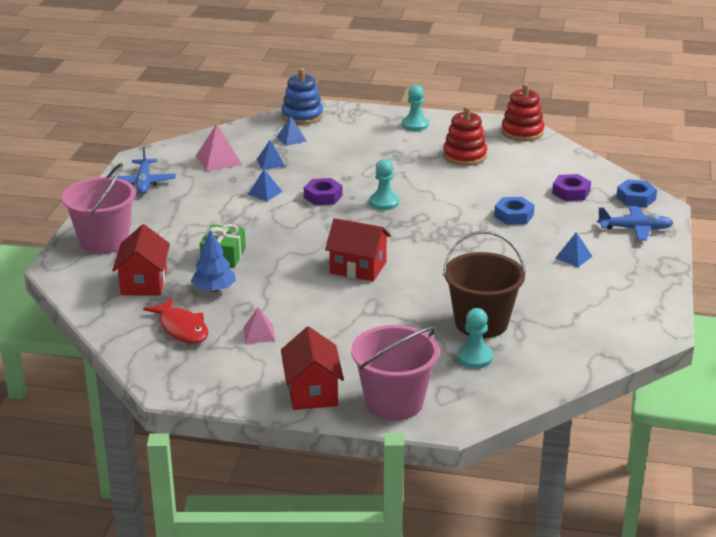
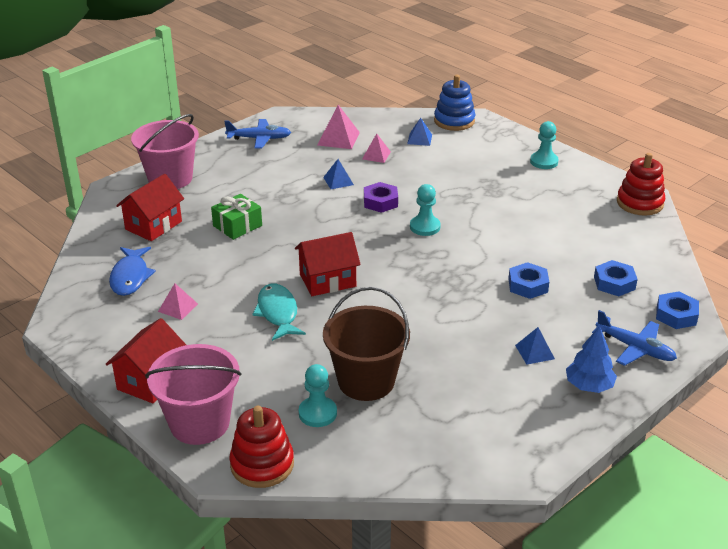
camera: 35 degrees right, 5 degrees up
(144, 182) = (259, 139): blue plane -> blue plane turned 120 degrees counterclockwise
(182, 328) = (130, 277): red fish -> blue fish
(214, 289) = (195, 252): blue tree -> blue tree (589, 385)
(271, 162) = (376, 155): blue pyramid -> pink pyramid
(349, 305) = (278, 313): none -> turquoise fish
(358, 268) = (327, 280): red house -> red house turned 75 degrees counterclockwise
(464, 156) = (553, 208): red stacking toy -> red stacking toy (262, 464)
(571, 192) = (614, 283): purple nut -> blue nut

